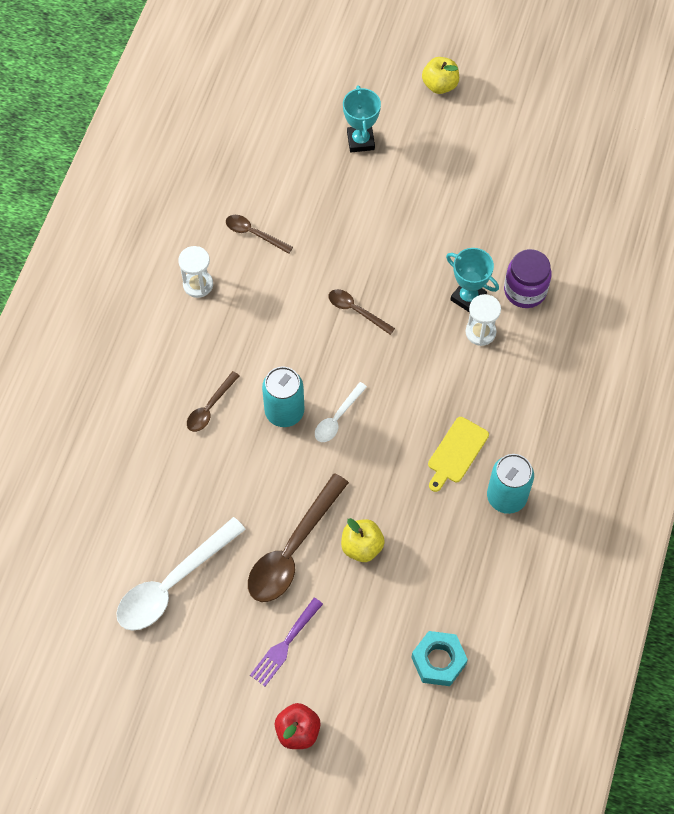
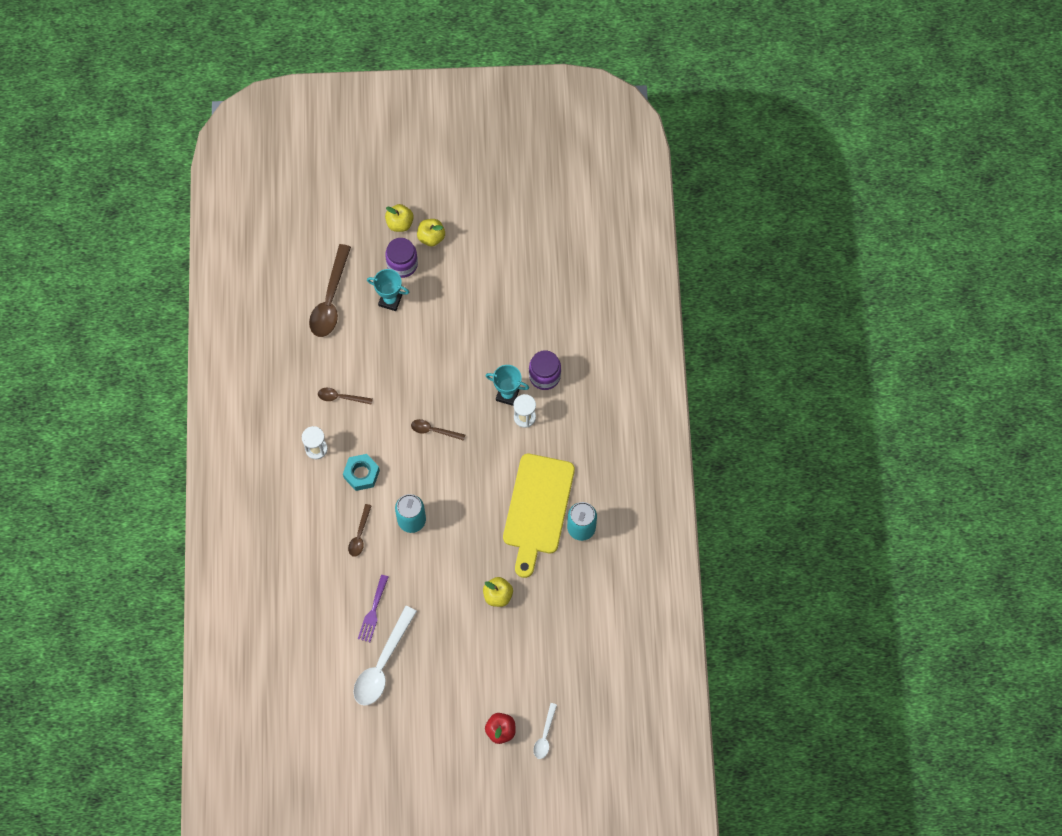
camera: 20 degrees left, 5 degrees up
(284, 645) = (471, 678): purple fork -> purple fork (373, 611)
(293, 549) = (453, 613): brown spoon -> brown spoon (330, 299)
(337, 418) = (449, 512): white spoon -> white spoon (545, 735)
(360, 141) = (390, 300): turquoise trophy -> turquoise trophy turned 45 degrees counterclockwise
(392, 105) = (402, 264): none -> purple jar
(407, 58) = (400, 223): none -> yellow apple
(438, 661) = (574, 653): turquoise nut -> turquoise nut (361, 474)
(456, 452) = (537, 509): yellow cutting board -> yellow cutting board, size x2.12

